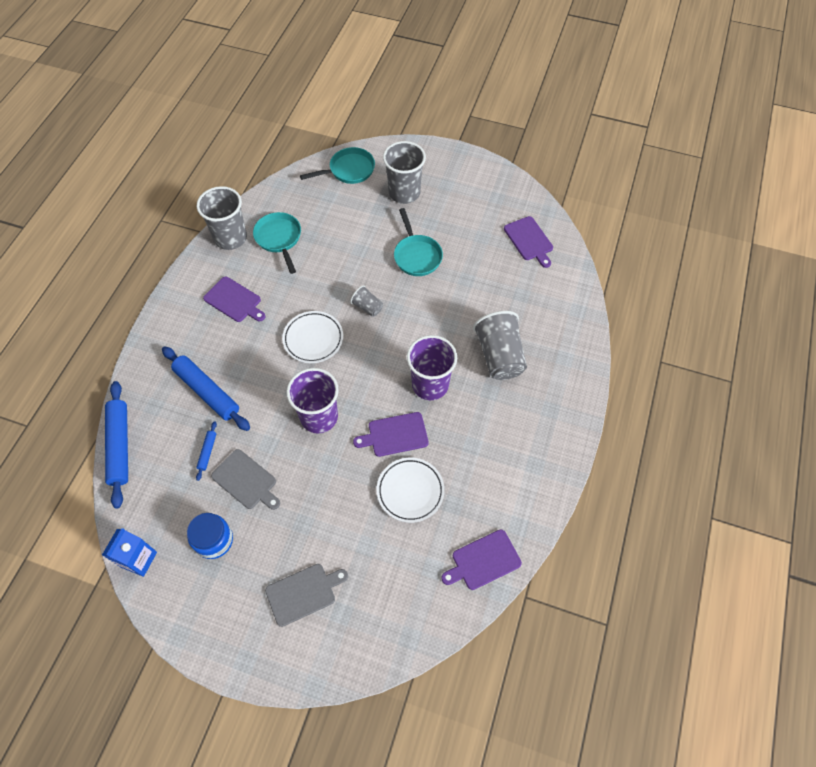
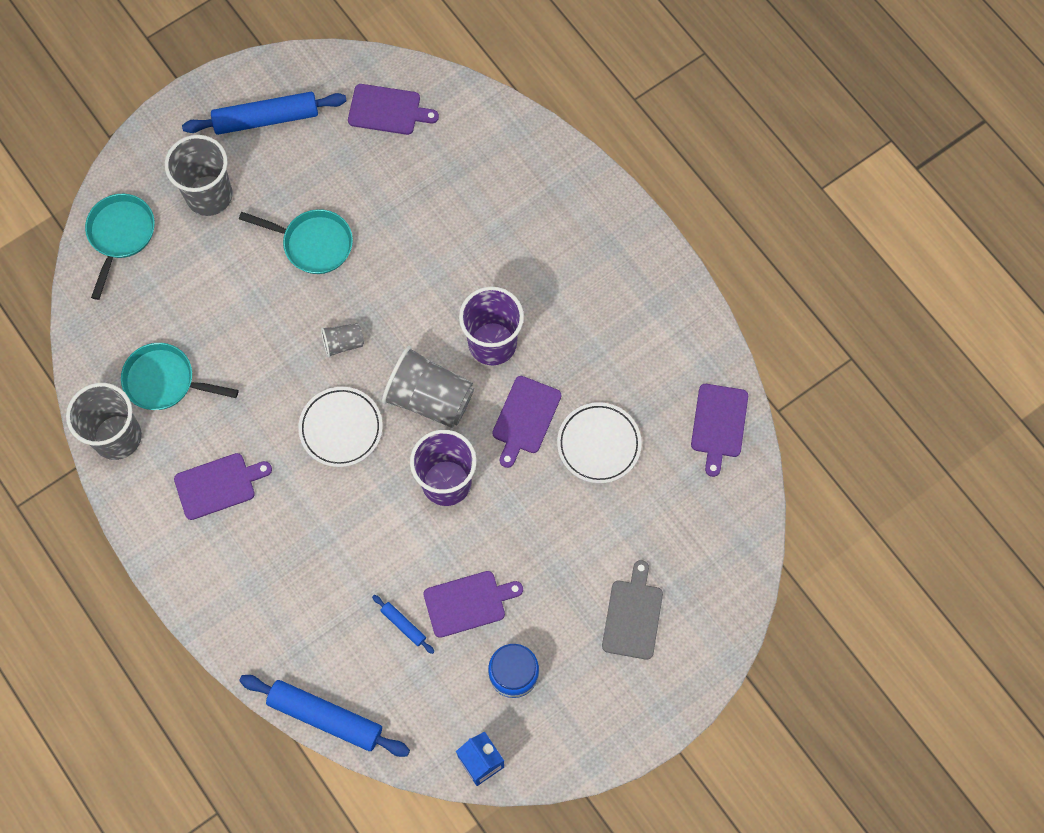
camera: 55 degrees left, 10 degrees up
(207, 391) = (324, 584): blue rolling pin -> blue rolling pin (266, 118)
(246, 481) = (468, 603): grey cutting board -> purple cutting board
(499, 356) = (510, 250): grey cup -> grey cup (429, 398)

